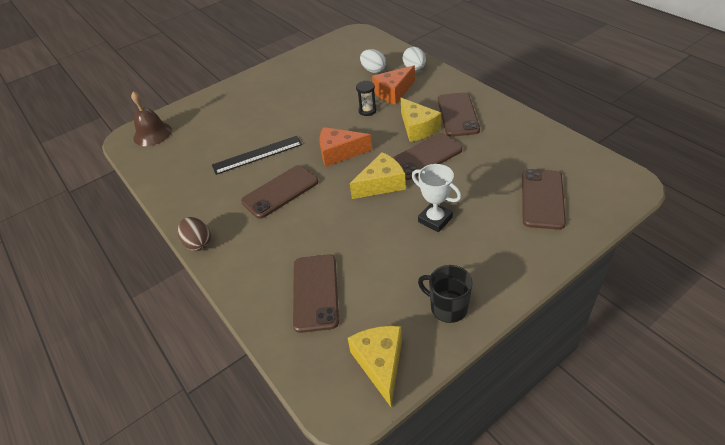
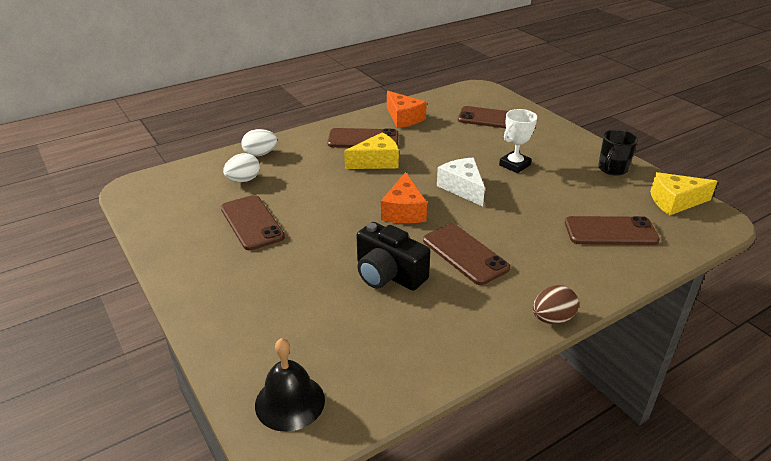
camera: 90 degrees left, 10 degrees down
(152, 134) = (290, 402): brown bell -> black bell
(257, 155) = (388, 274): black ruler -> black camera
(367, 110) = (329, 189): black hourglass -> none
(381, 184) = (462, 188): yellow cheese -> white cheese
(393, 92) = (301, 170): orange cheese -> orange cheese (403, 118)
(425, 157) = (425, 162): brown phone -> brown phone (252, 222)

